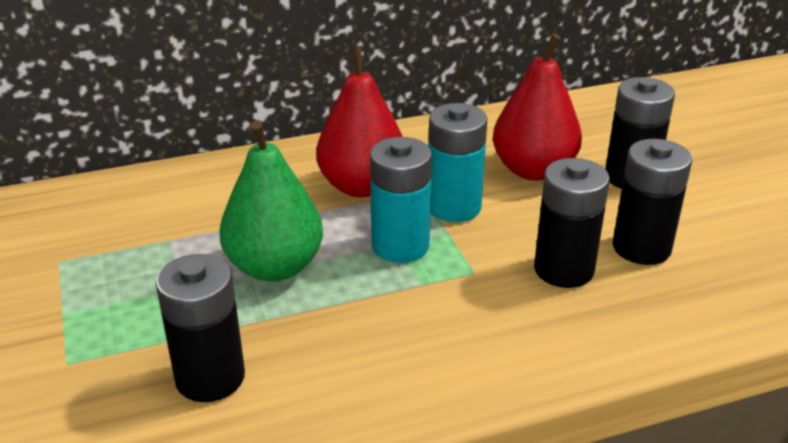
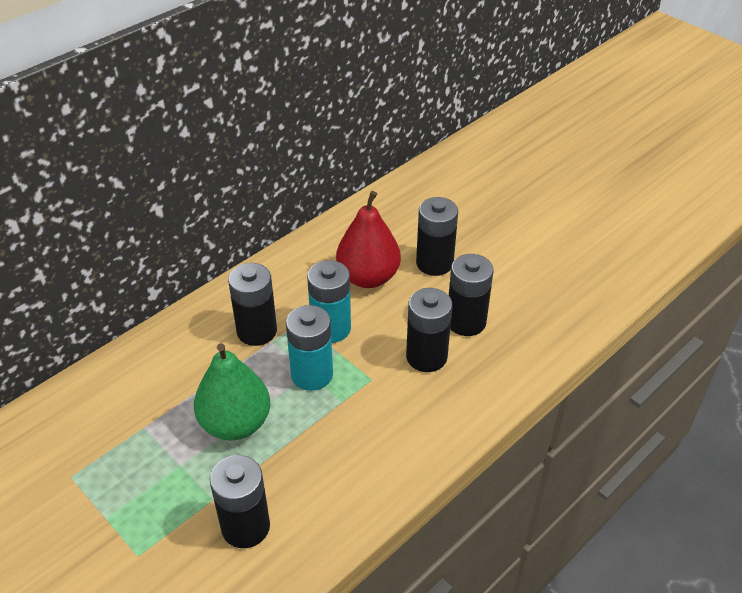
camera: 25 degrees left, 10 degrees up
(362, 186) = (257, 331): red pear -> black battery

